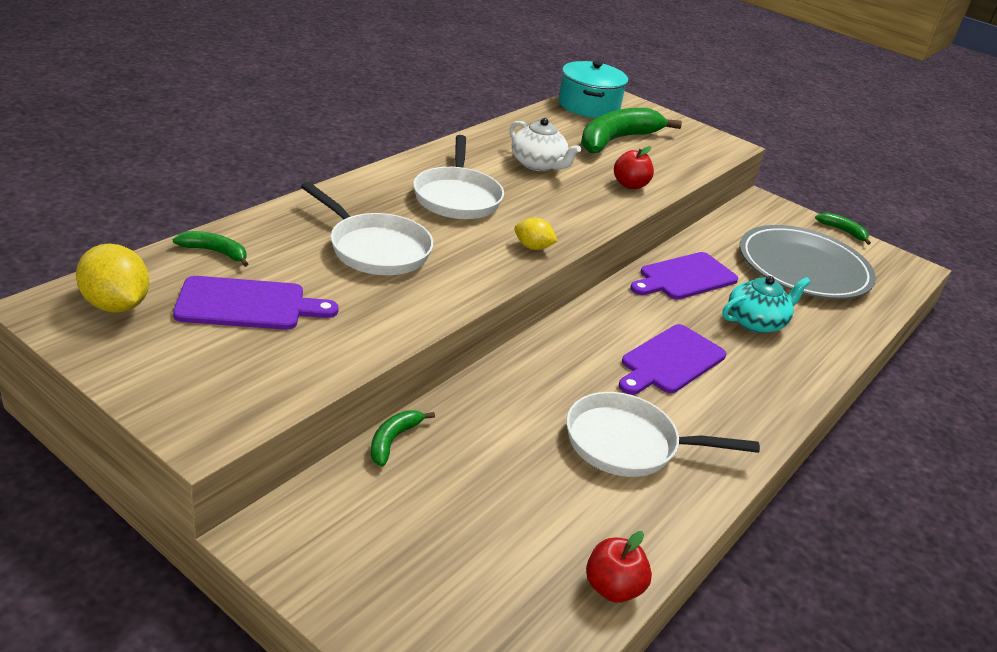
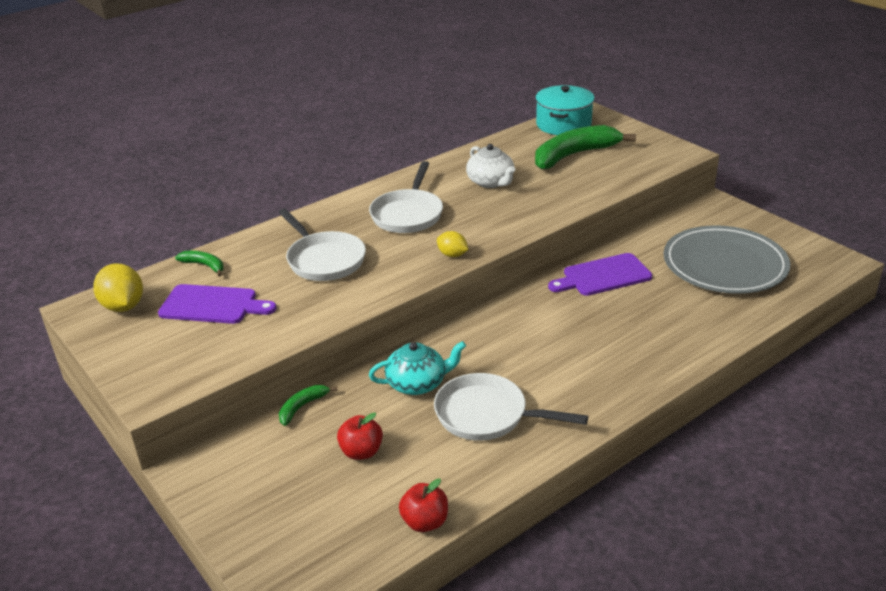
camera: 20 degrees right, 0 degrees up
(630, 185) = (566, 196): red apple -> red apple (361, 452)
(670, 361) = (555, 348): purple cutting board -> none
(756, 322) = (652, 315): turquoise teapot -> turquoise teapot (418, 383)
(842, 231) = (784, 228): green banana -> none

